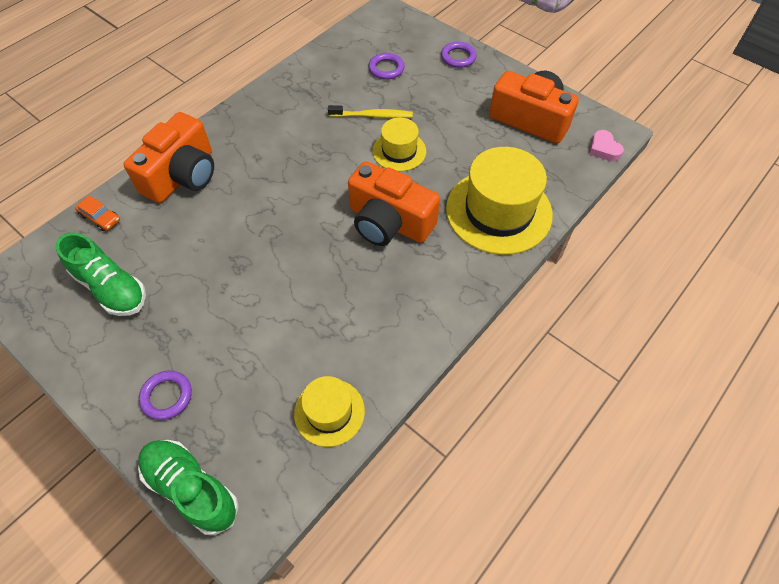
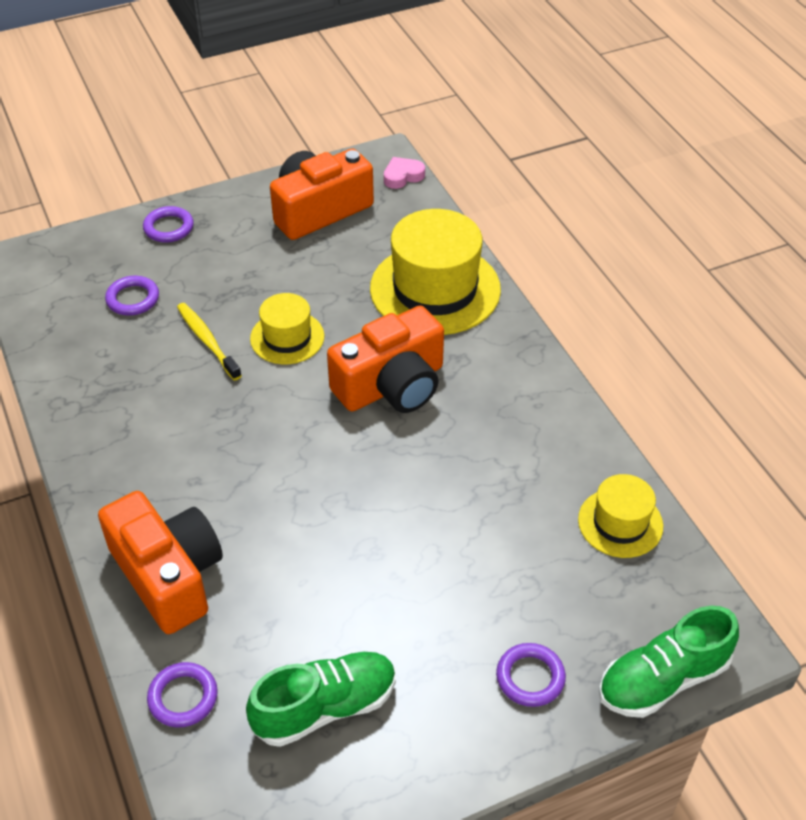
camera: 65 degrees left, 10 degrees down
(100, 218) = (183, 697): orange car -> purple ring
(372, 115) = (207, 341): yellow toothbrush -> yellow toothbrush turned 60 degrees counterclockwise
(603, 149) = (402, 176): pink heart -> pink heart turned 150 degrees clockwise

